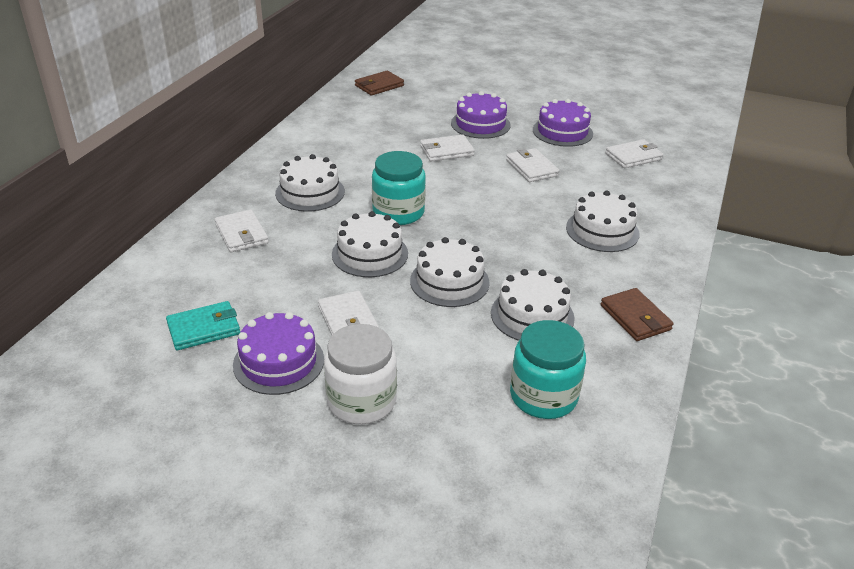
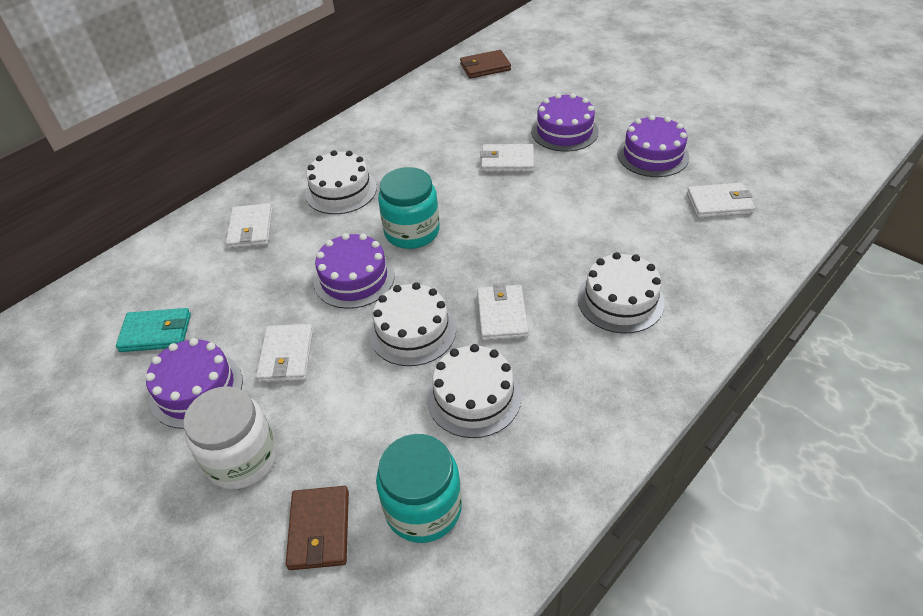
camera: 25 degrees right, 10 degrees up
(370, 254) = (354, 278): white cake -> purple cake
(531, 168) = (588, 199): white wallet -> white wallet (502, 315)
(635, 317) = (588, 430): brown wallet -> brown wallet (319, 530)

